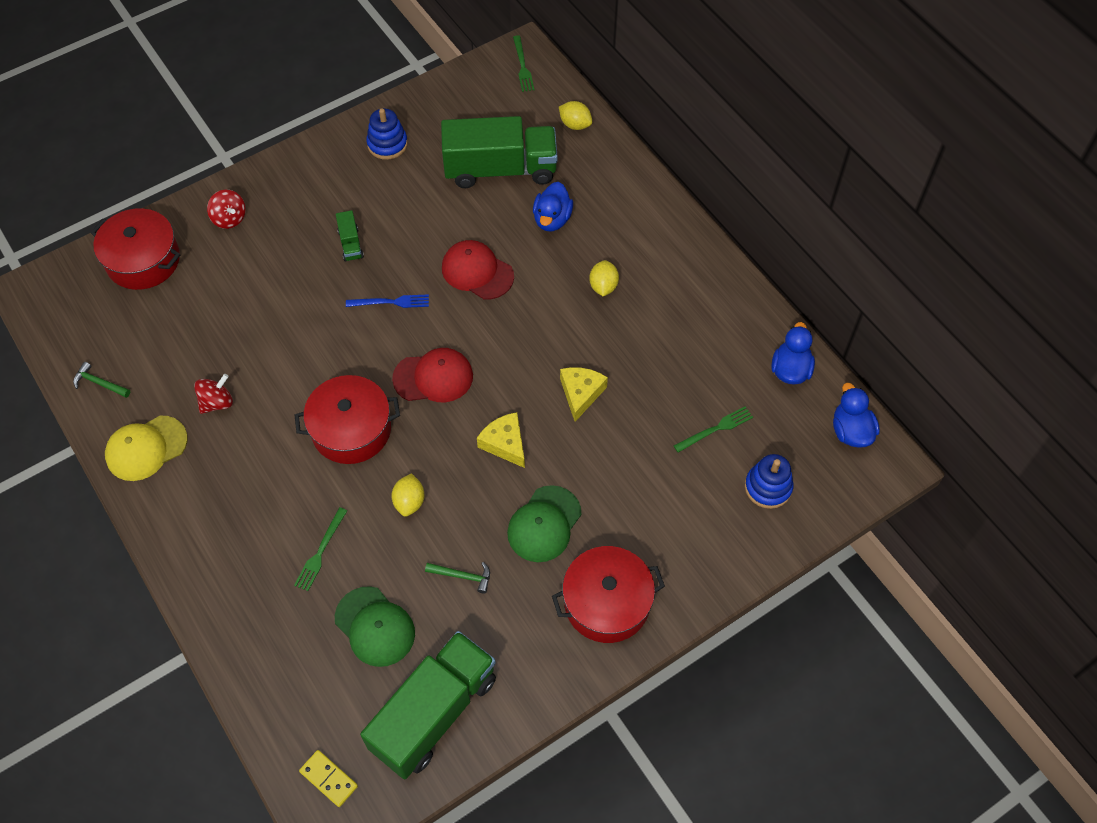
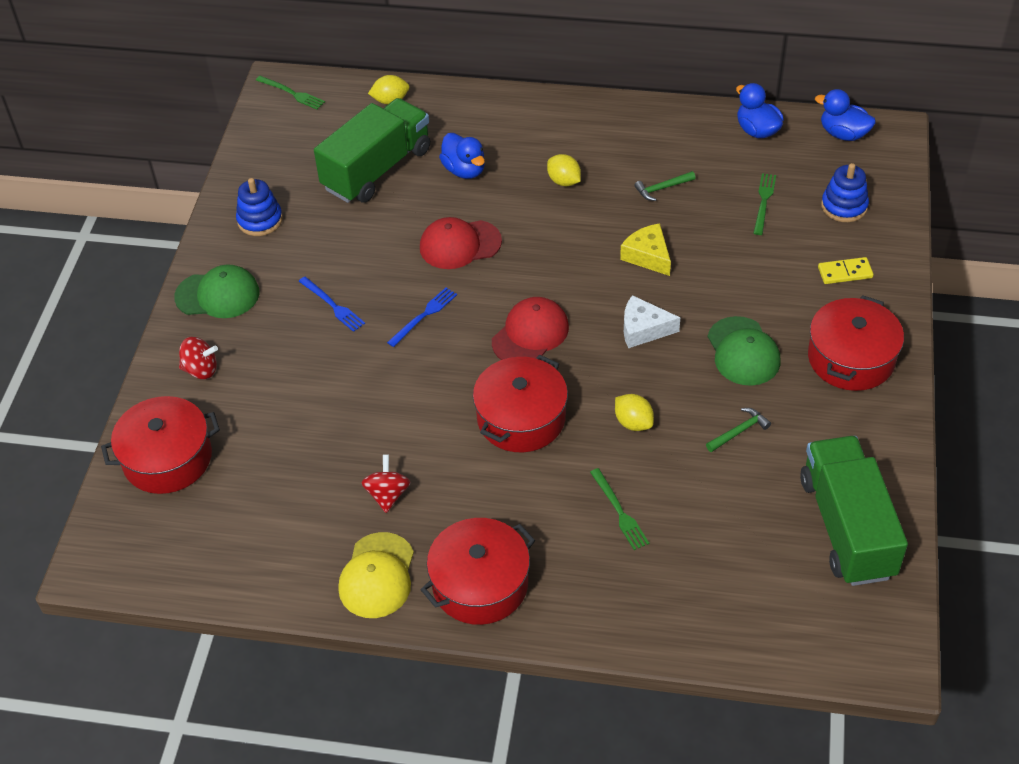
camera: 45 degrees left, 10 degrees down
(99, 383) = (265, 571): green hammer -> green hammer (662, 188)
(188, 513) = (480, 584): none -> red pot
(329, 779) = (843, 636): yellow domino -> yellow domino (845, 272)
(350, 244) = (332, 305): green truck -> blue fork
(375, 627) = (729, 518): green cap -> green cap (218, 295)
(505, 443) = (643, 329): yellow cheese -> white cheese

